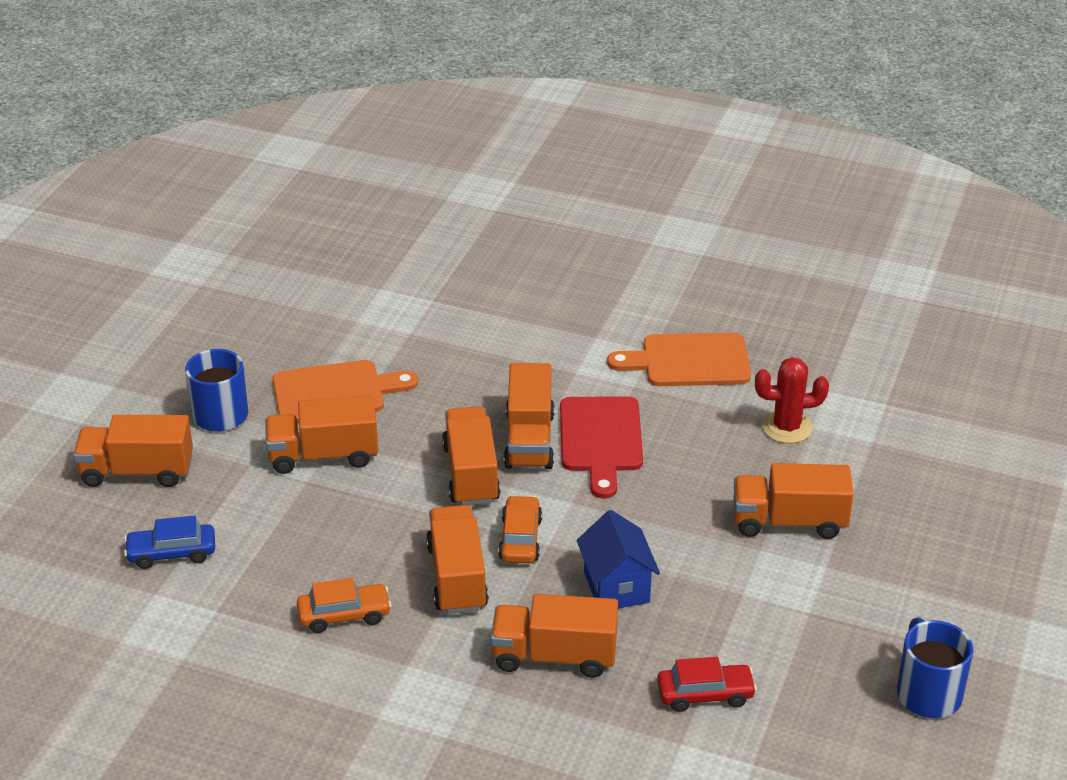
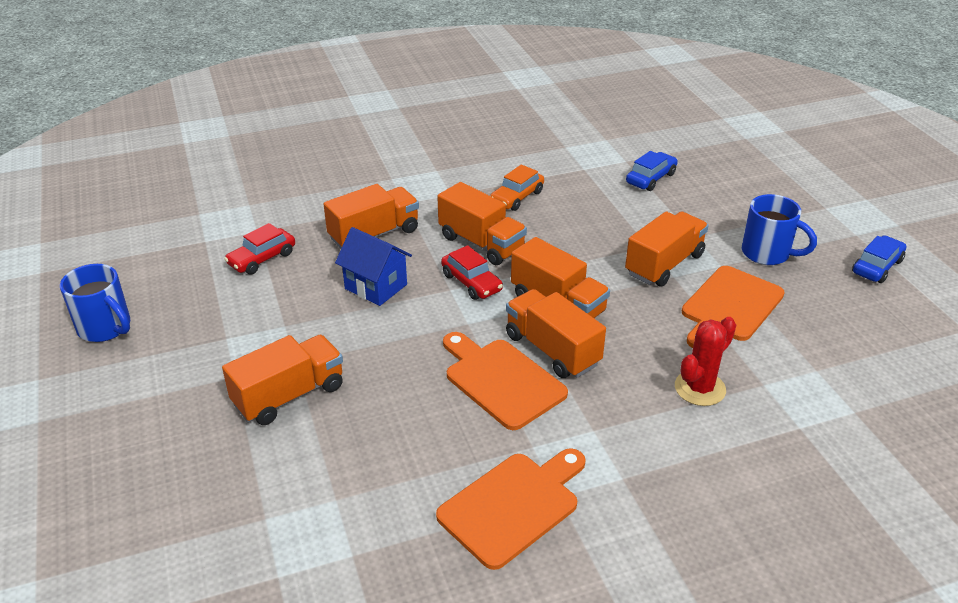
camera: 140 degrees right, 0 degrees up
(137, 471) = (744, 201): orange truck -> none
(159, 354) = (876, 266): none -> blue car
(520, 539) = (471, 282): orange car -> red car
(601, 439) = (501, 381): red cutting board -> orange cutting board
(787, 427) = (358, 485): red cactus -> red cactus (700, 388)

